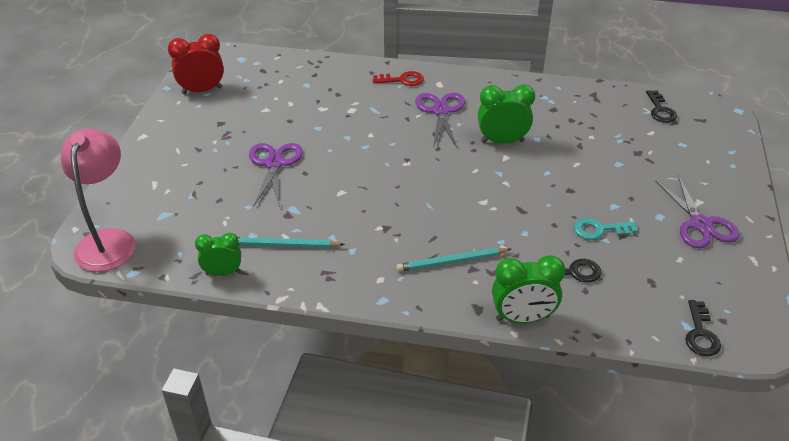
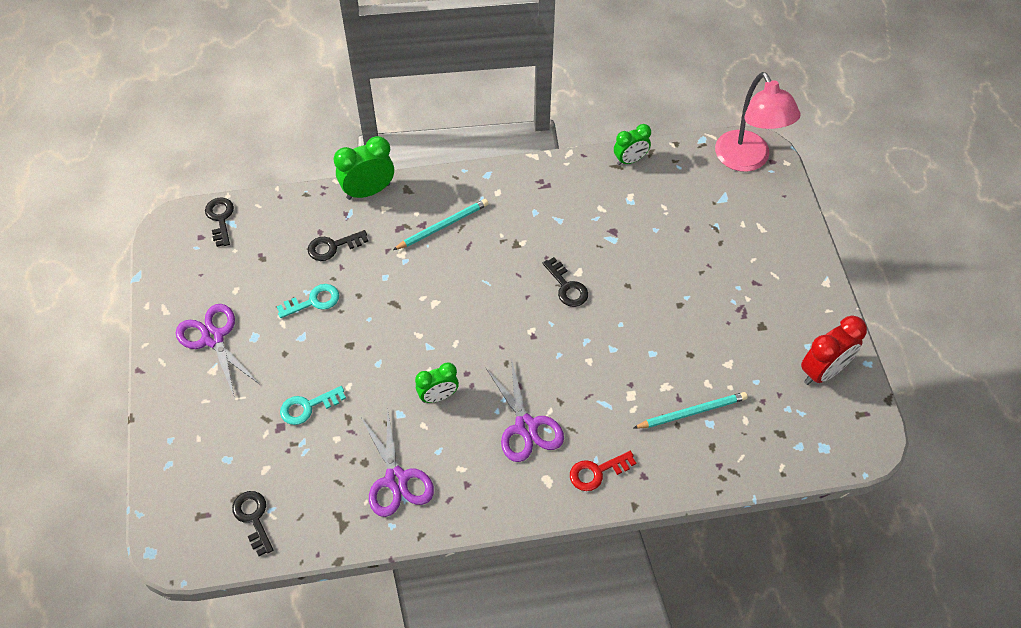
camera: 160 degrees right, 15 degrees up
(274, 164) = (665, 287): purple scissors -> purple scissors (396, 479)
(284, 245) = (596, 199): turquoise pencil -> turquoise pencil (691, 412)
(358, 184) = (567, 287): none -> black key
(502, 141) = (438, 396): green clock -> green clock, size x0.66
(613, 159) = (307, 407): none -> turquoise key

